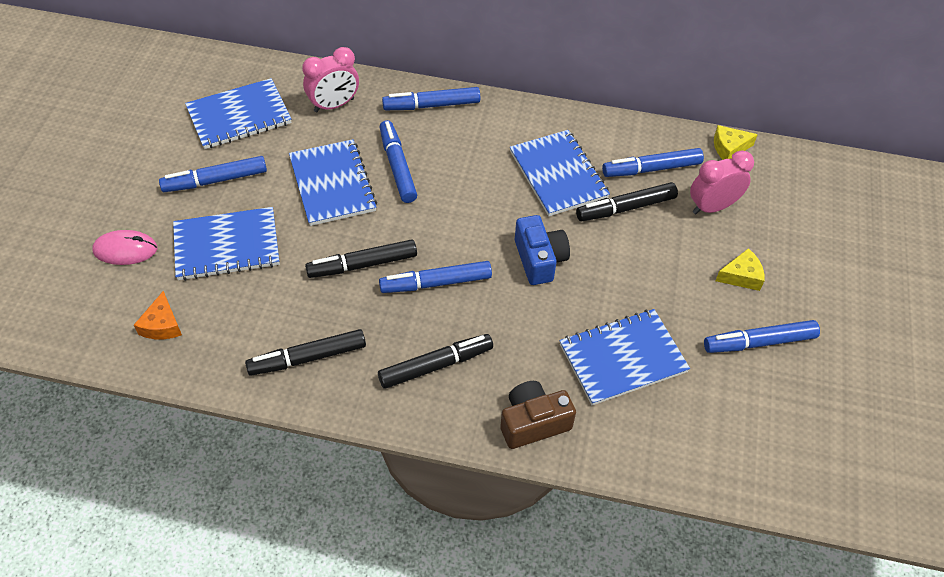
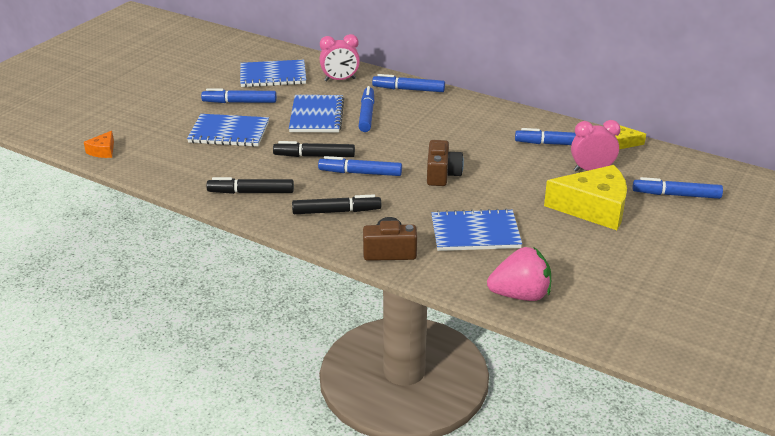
camera: 20 degrees right, 20 degrees down
(125, 250) = (163, 124): pink mouse -> none
(162, 325) = (166, 161): orange cheese -> orange cheese (103, 151)
(539, 259) = (442, 174): blue camera -> brown camera
(558, 175) = (481, 136): blue notebook -> none
(625, 208) = (523, 160): black marker -> none
(719, 456) = (520, 295): none -> pink strawberry
(741, 276) = (593, 208): yellow cheese -> yellow cheese, size x2.20
(759, 342) = (587, 244): blue marker -> blue marker (676, 195)

